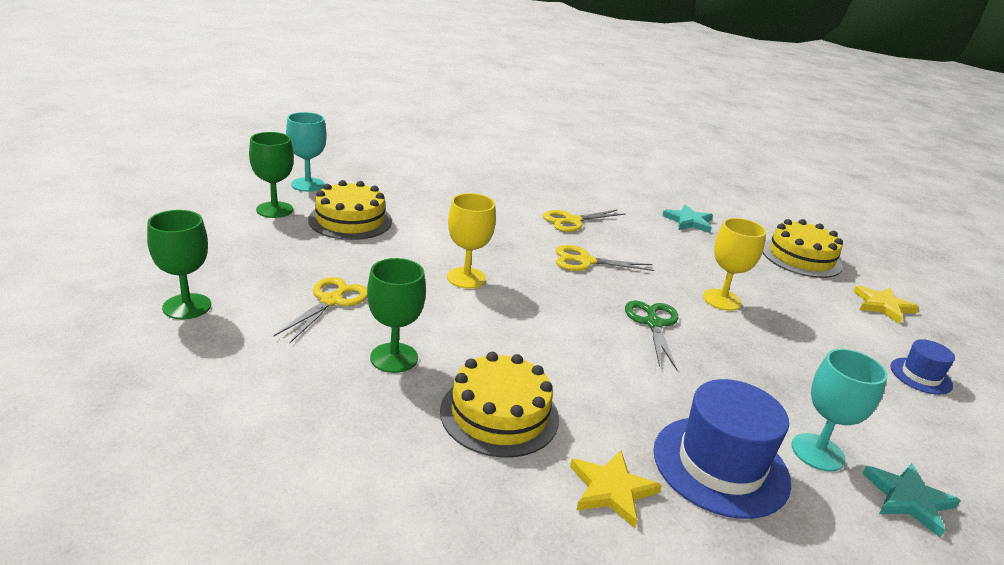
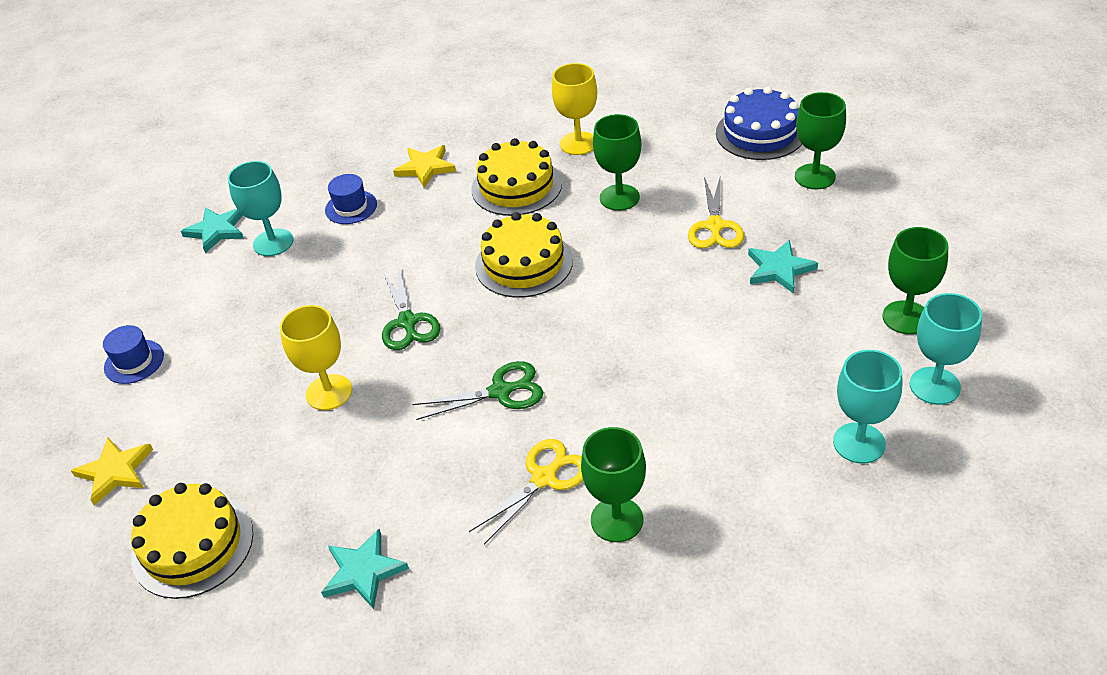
camera: 170 degrees right, 15 degrees up
(166, 370) = (760, 133): none -> blue cake
(318, 257) = (779, 269): none -> turquoise star
(350, 220) = (810, 339): yellow cake -> yellow cake (524, 263)
(381, 182) = (859, 443): none -> turquoise goblet
(466, 278) = (618, 304): yellow goblet -> yellow goblet (578, 143)
(538, 198) = (617, 520): none -> green goblet
(585, 261) = (501, 391): yellow scissors -> green scissors
(720, 465) = (351, 207): blue hat -> blue hat, size x0.53

